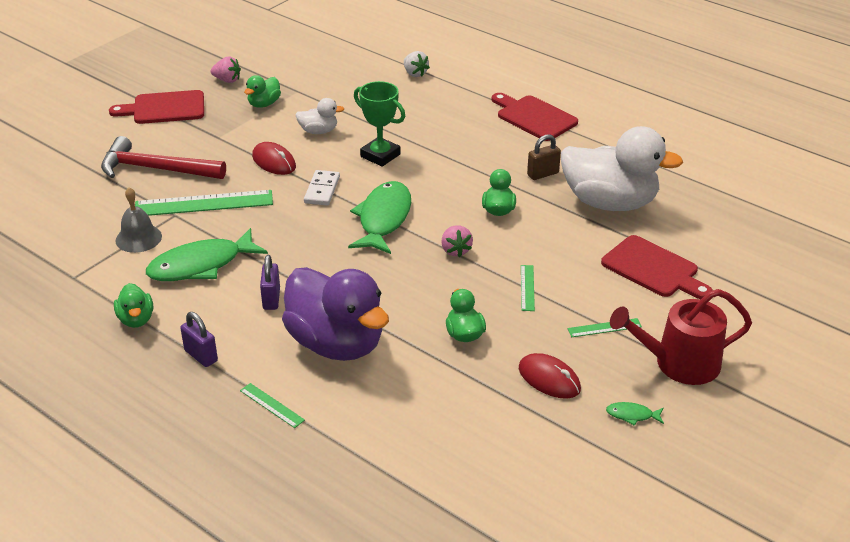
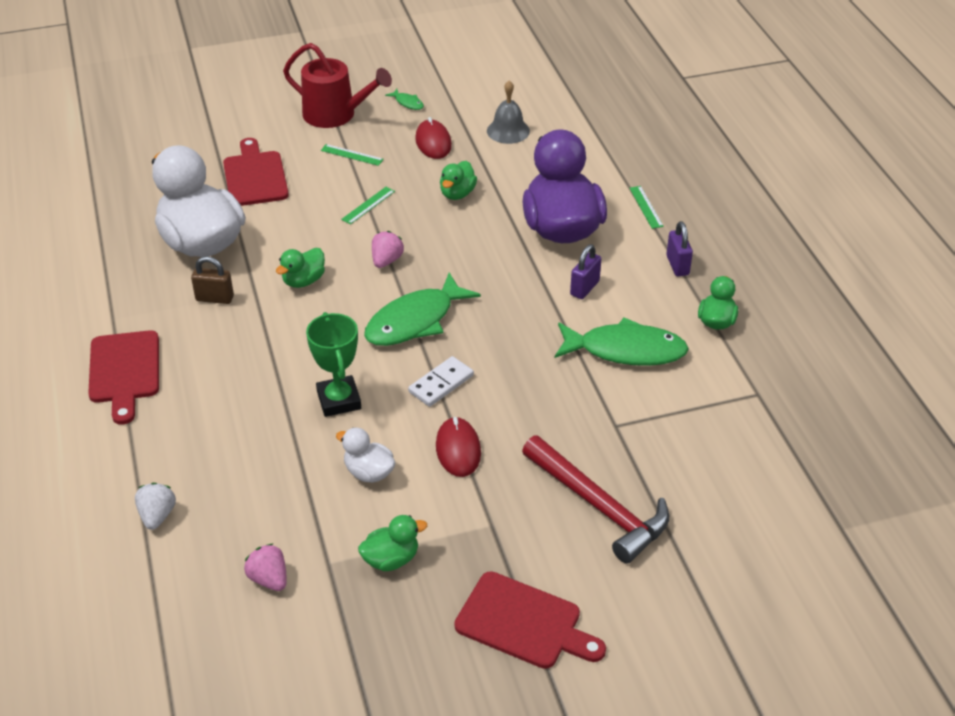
camera: 145 degrees left, 5 degrees up
(138, 238) = (670, 412): grey bell -> grey bell (508, 131)
(204, 204) = (576, 425): green ruler -> none
(227, 80) = (400, 641): pink strawberry -> pink strawberry (269, 579)

